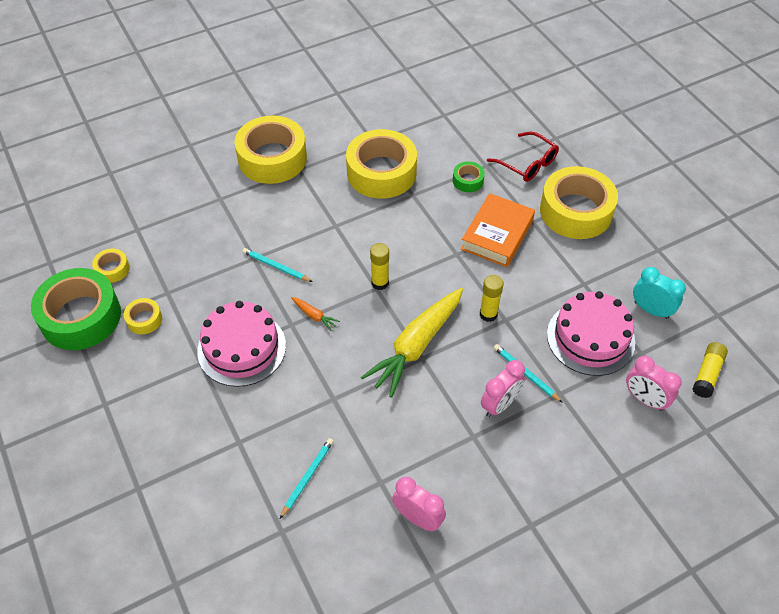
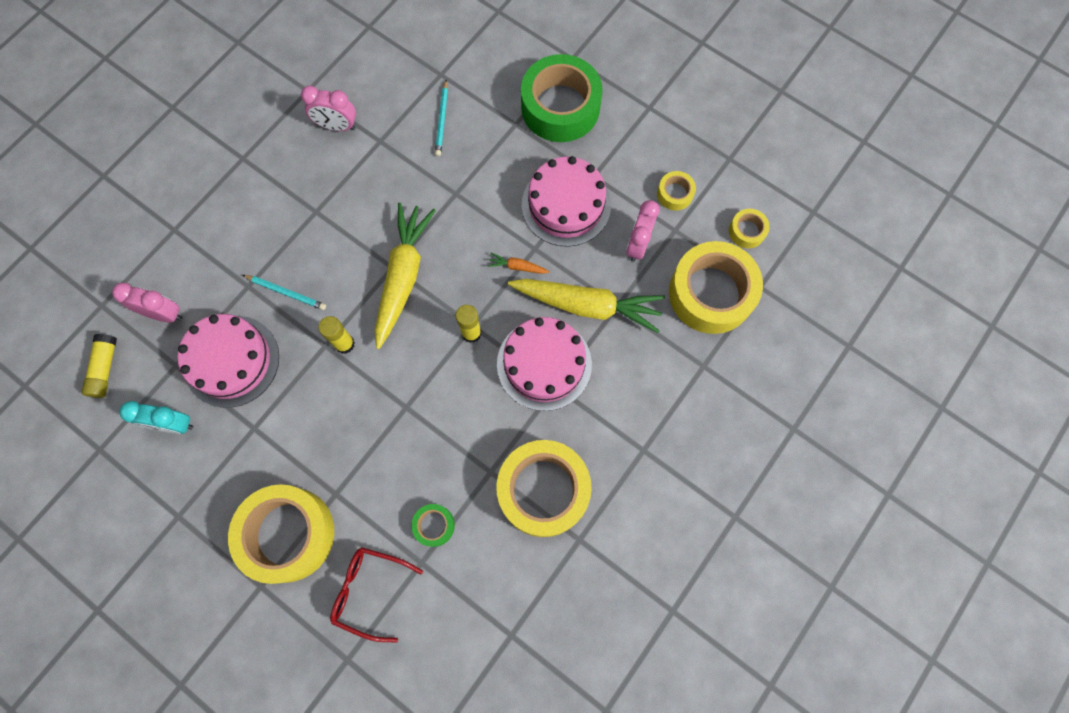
camera: 155 degrees right, 20 degrees up
(81, 317) = (734, 171): green tape -> green tape (560, 107)
(272, 158) = (683, 452): yellow tape -> yellow tape (711, 293)
(276, 266) = (588, 305): turquoise pencil -> yellow carrot
(335, 242) = (544, 364): none -> pink cake
(497, 235) = (370, 455): orange book -> none
(500, 404) = (301, 251): pink clock -> pink clock (637, 244)

